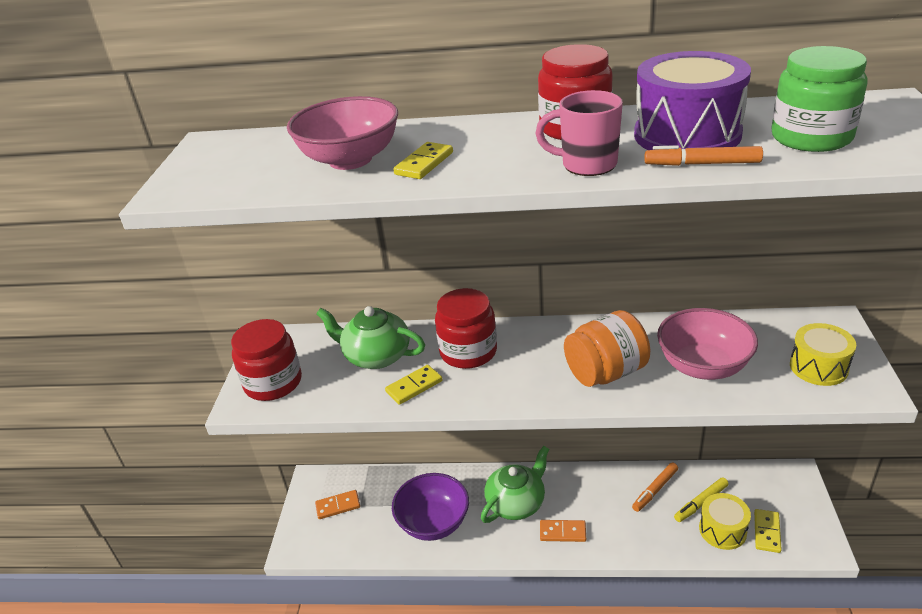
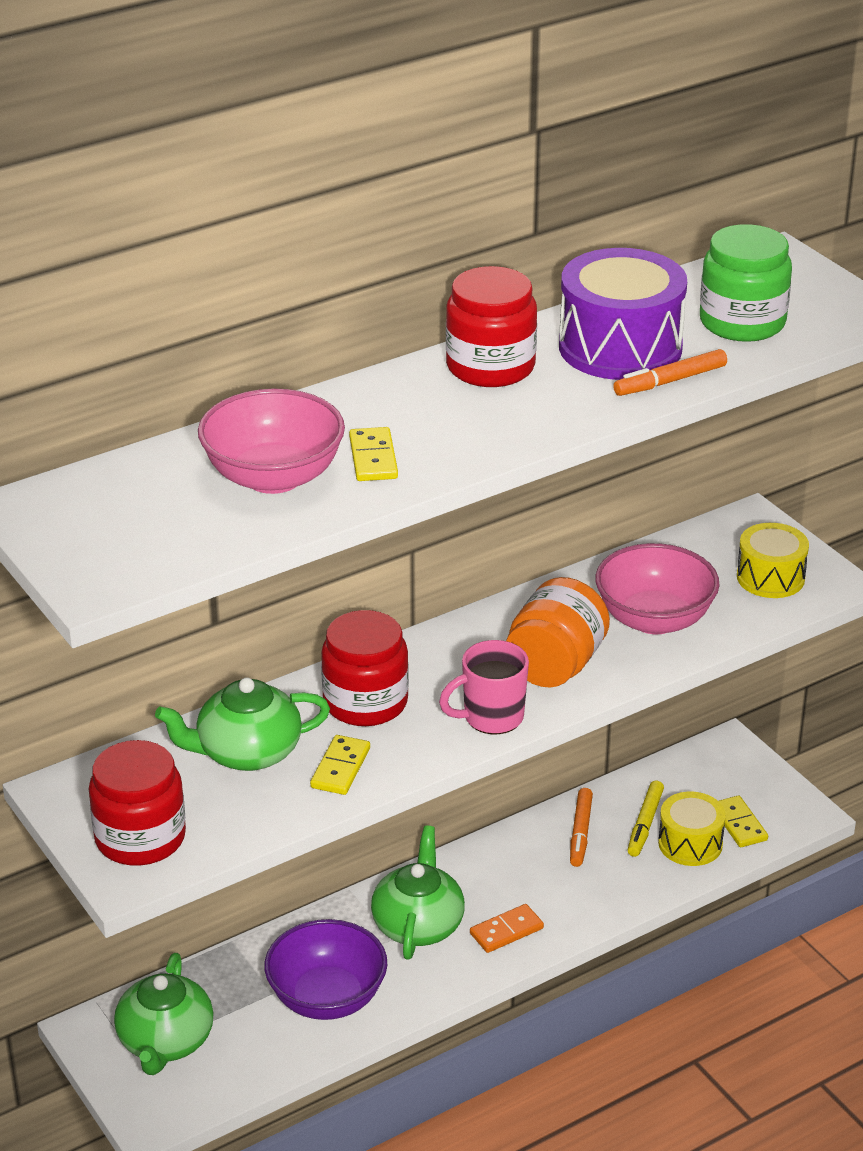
camera: 40 degrees left, 0 degrees up
(338, 506) = (165, 1041): orange domino -> green teapot
(587, 165) = (557, 412): pink mug -> pink mug (491, 717)

